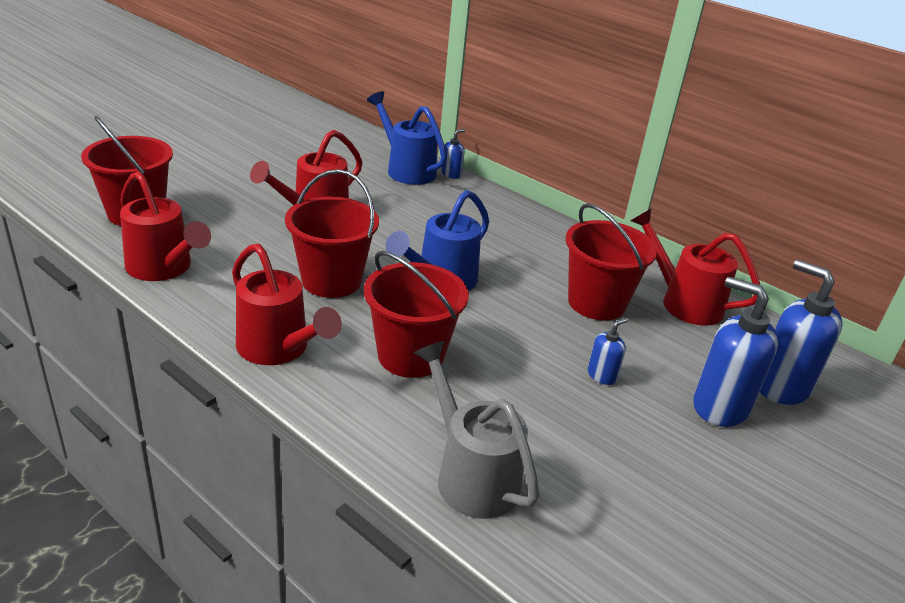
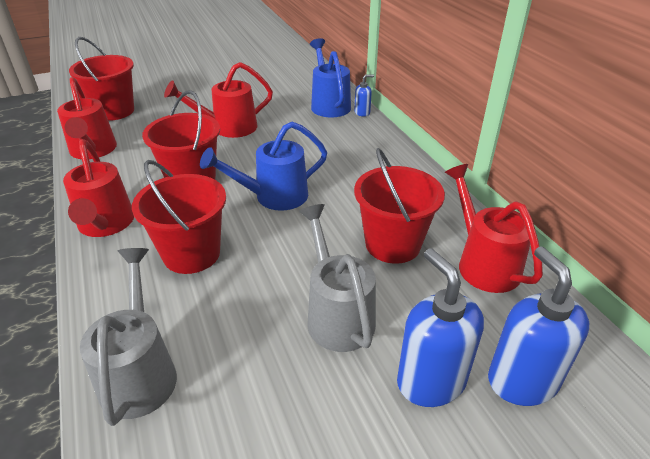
camera: 30 degrees right, 5 degrees up
(602, 375) = (337, 314): blue soap dispenser -> grey watering can

